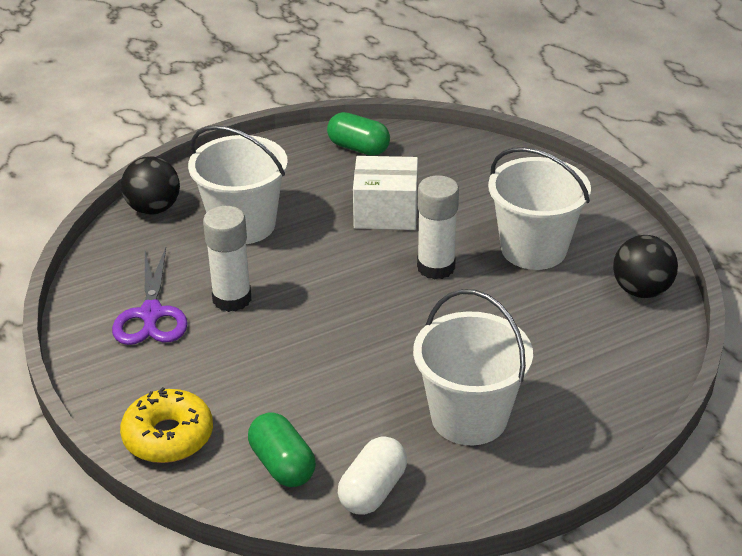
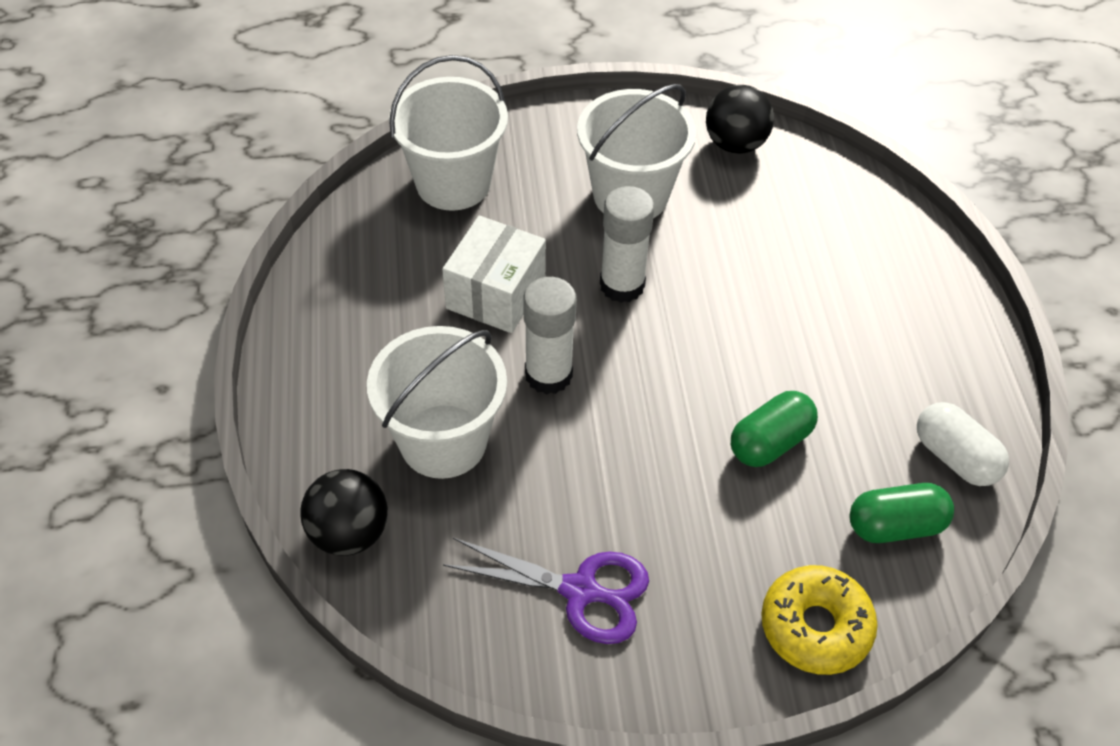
camera: 70 degrees left, 15 degrees up
(232, 299) = (589, 495): white glue stick -> white glue stick (548, 374)
(358, 148) = (347, 276): green capsule -> green capsule (770, 442)
(469, 417) = (873, 343): white bucket -> white bucket (453, 183)

